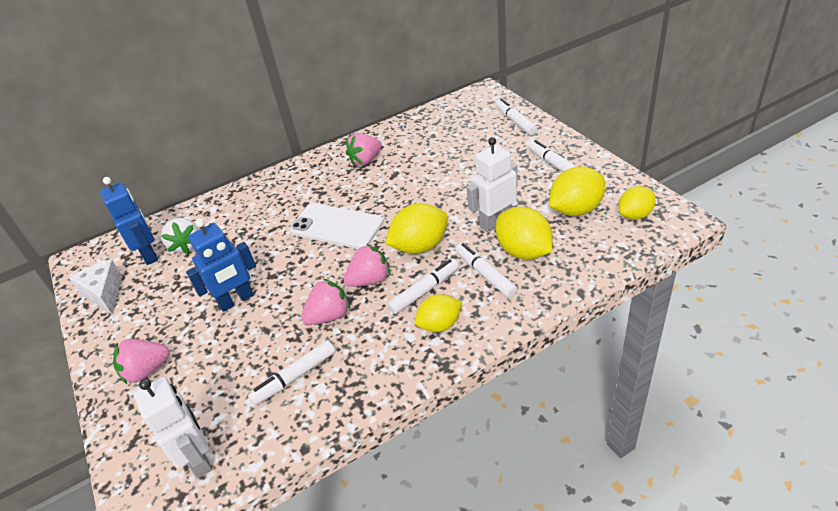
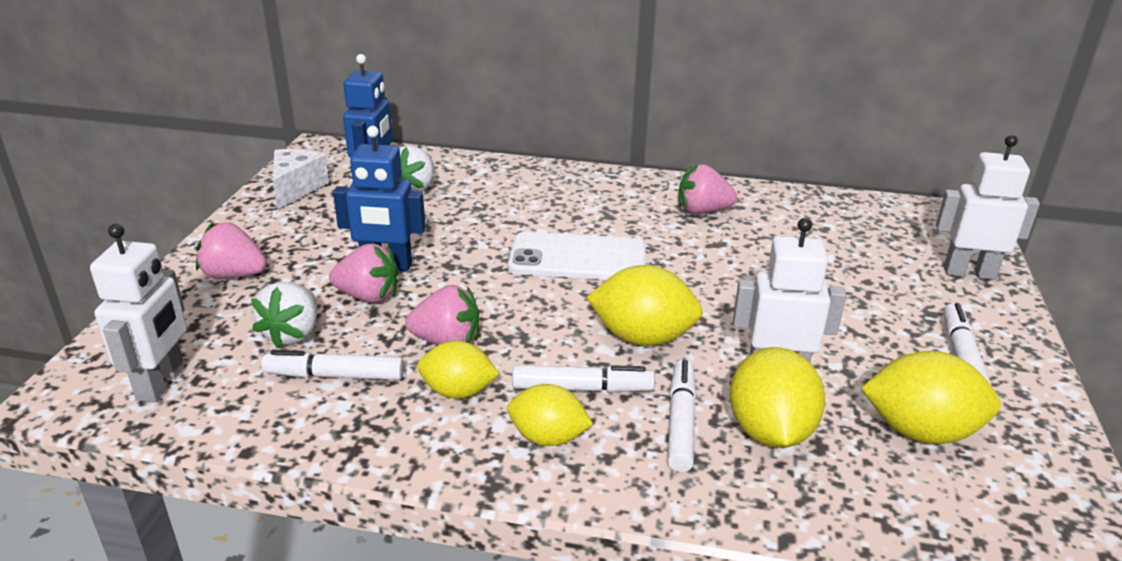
camera: 35 degrees right, 10 degrees down
(237, 374) = (293, 334): none -> white strawberry
(336, 226) = (577, 258): white phone -> white phone turned 60 degrees counterclockwise
(370, 280) = (537, 335): pink strawberry -> pink strawberry (368, 296)
(515, 121) = (969, 272): white marker -> white robot
(635, 215) = (1016, 501): yellow lemon -> yellow lemon (458, 392)

